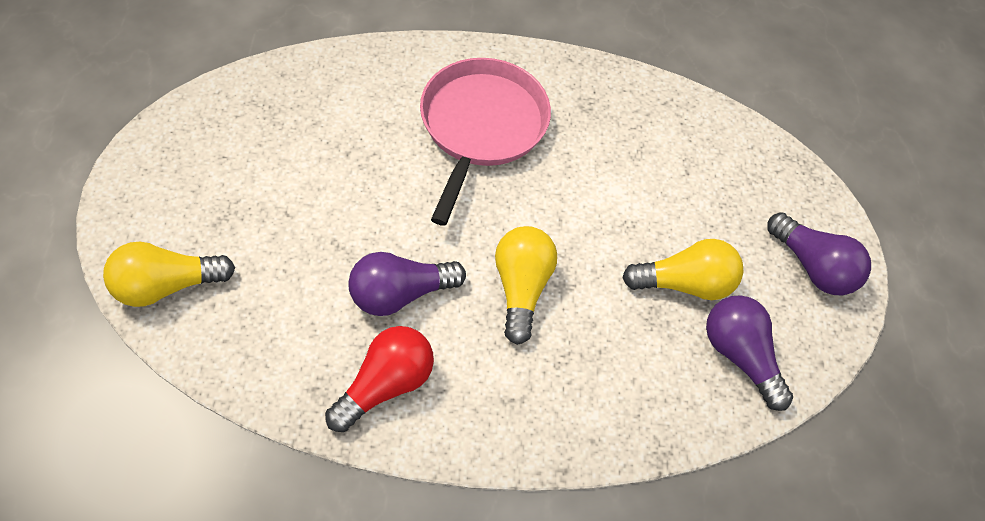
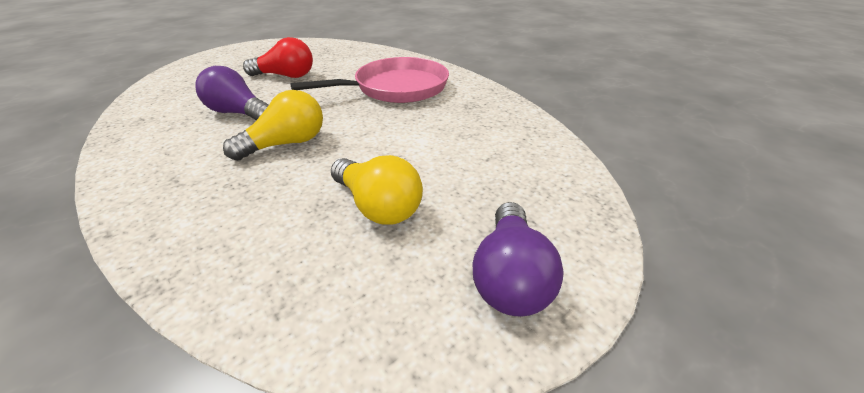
camera: 55 degrees right, 20 degrees down
(166, 286) = (189, 69): yellow light bulb -> none
(385, 385) = (158, 135): red light bulb -> red light bulb (285, 76)
(740, 356) = (331, 280): purple light bulb -> none

